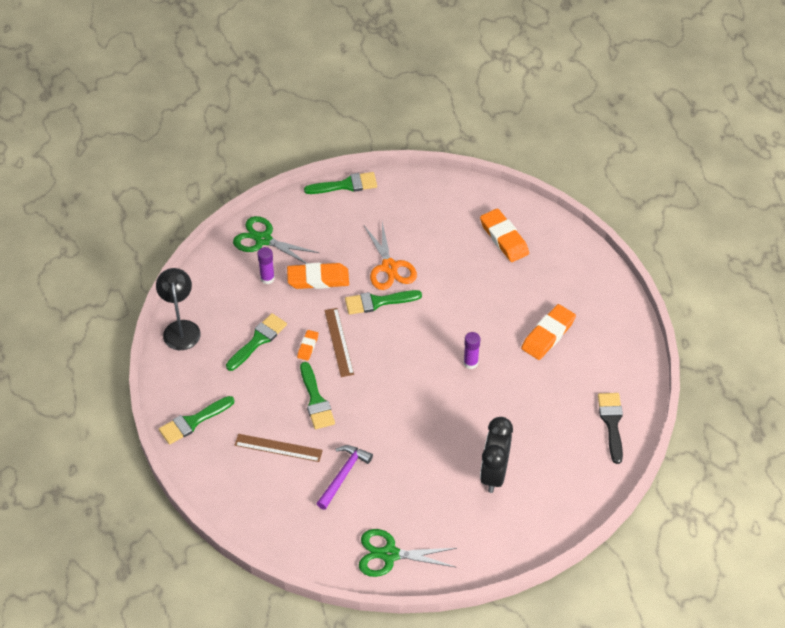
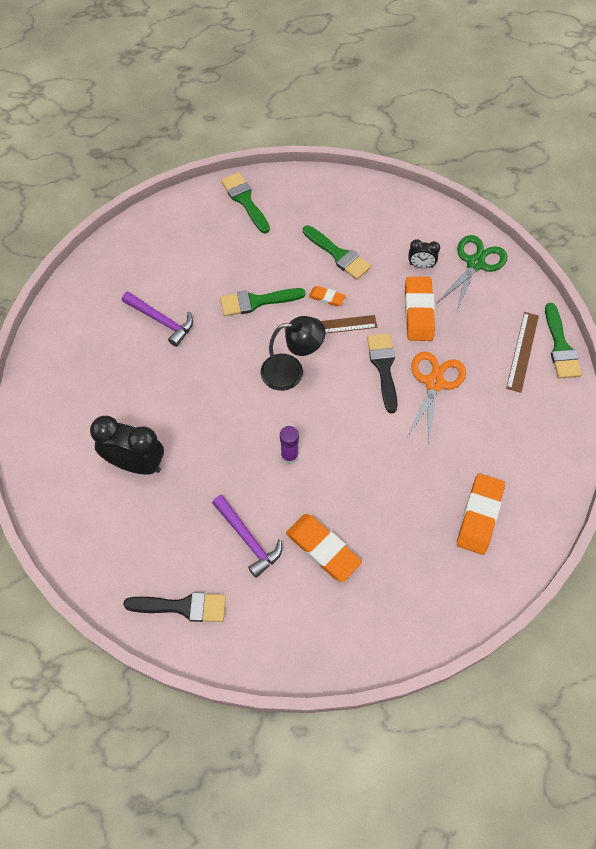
camera: 95 degrees right, 10 degrees up
(181, 328) = (358, 192): black lamp -> black lamp (291, 371)
(267, 278) = (421, 265): purple glue stick -> black clock
(278, 447) = (204, 267): brown ruler -> brown ruler (522, 351)
(378, 302) = (383, 367): green brush -> black brush
(389, 267) = (434, 383): orange scissors -> orange scissors turned 120 degrees clockwise
(389, 554) = (60, 355): green scissors -> none
(504, 238) = (479, 515): orange eraser -> orange eraser turned 45 degrees counterclockwise
(548, 385) = (248, 539): none -> purple hammer

